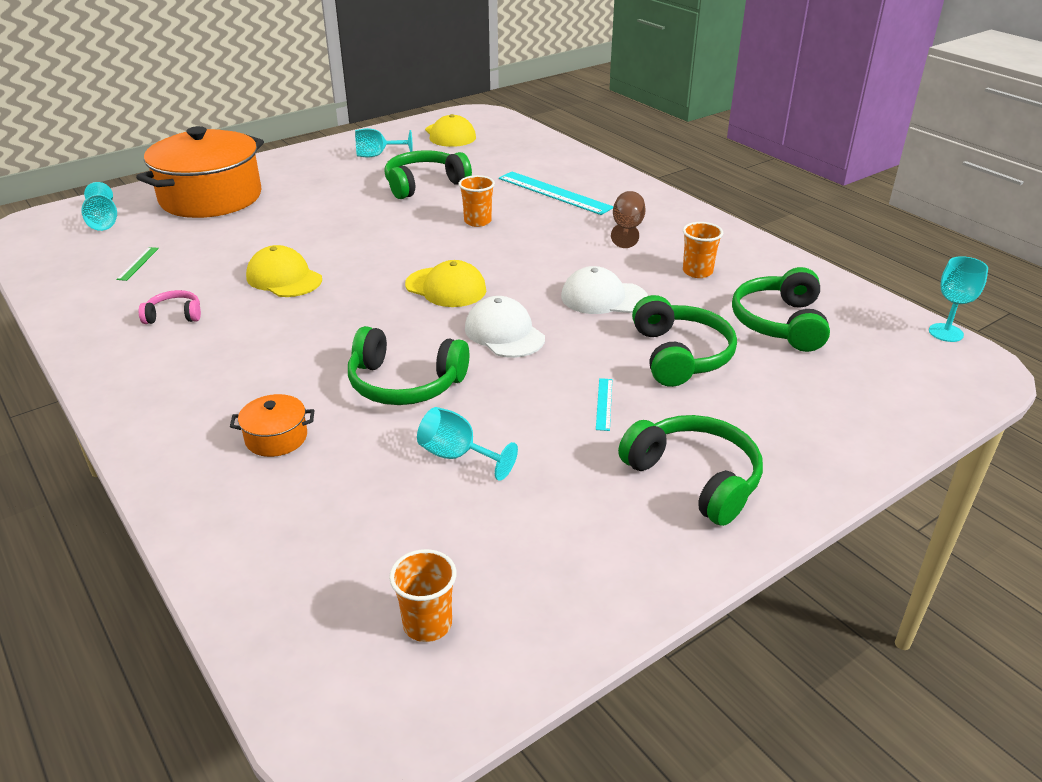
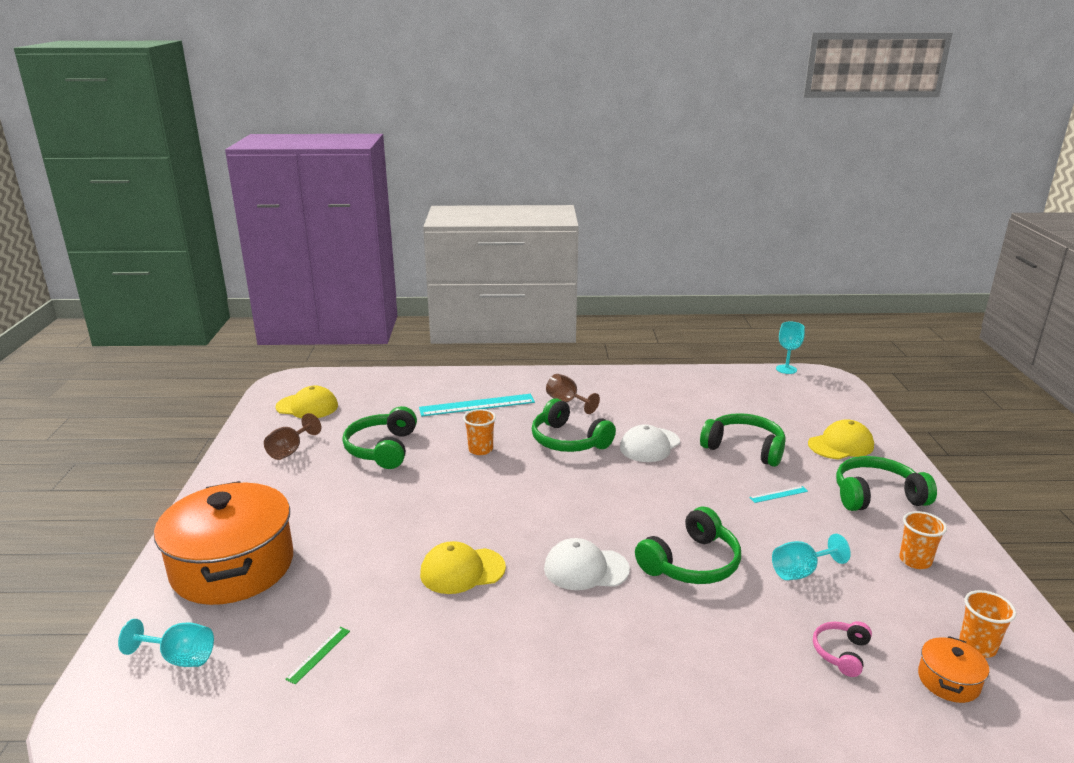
camera: 55 degrees left, 10 degrees down
(138, 263) = (319, 654): green ruler -> green ruler turned 75 degrees clockwise
(174, 315) = (460, 656): pink headphones -> pink headphones (841, 653)
(276, 438) = (720, 650): orange pot -> orange pot (948, 681)
(377, 155) = (290, 451): turquoise goblet -> brown goblet
(446, 287) = (569, 498): yellow cap -> yellow cap (841, 445)
(504, 333) = (659, 498): white cap -> white cap (586, 569)
(604, 404) = (778, 494): turquoise ruler -> turquoise ruler turned 60 degrees counterclockwise
(697, 272) = (651, 403): orange cup -> orange cup (915, 560)
(780, 323) = (736, 405): green headphones -> green headphones (568, 441)

